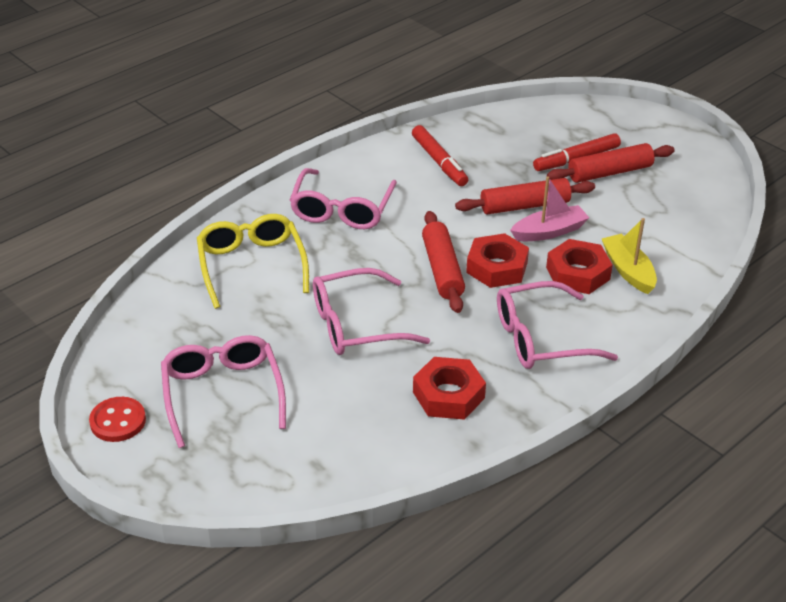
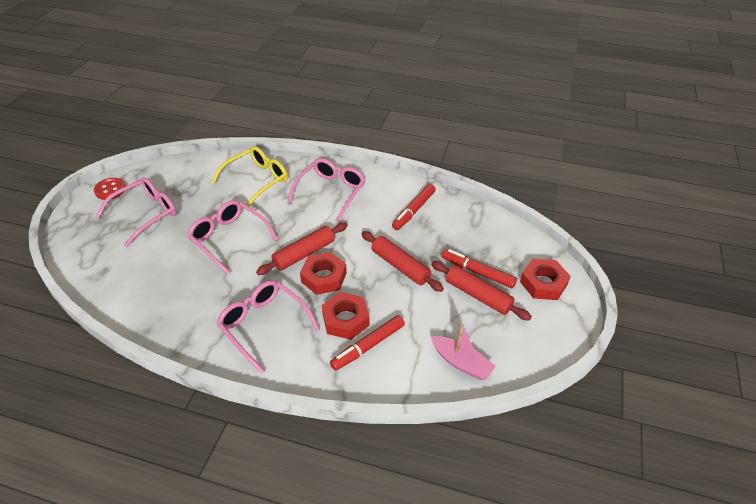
camera: 60 degrees right, 5 degrees up
(342, 210) = (331, 192): pink glasses -> pink glasses turned 135 degrees clockwise
(448, 395) = (186, 302): red nut -> red nut (543, 283)
(549, 231) = (381, 288): pink boat -> pink boat (461, 363)
(628, 270) = (368, 346): yellow boat -> red marker

